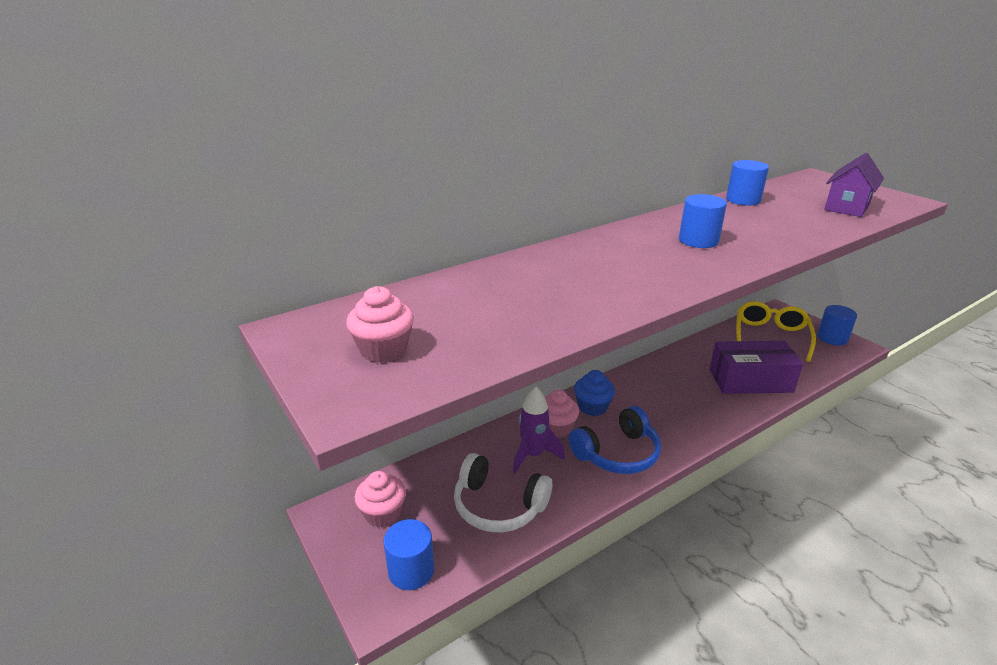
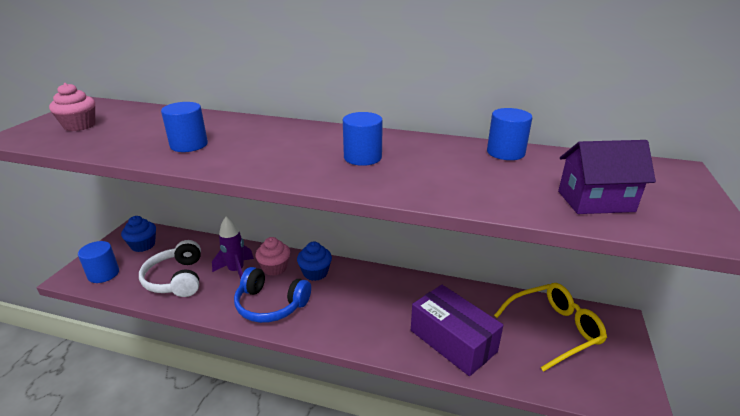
camera: 50 degrees right, 0 degrees up
(383, 513) = (143, 245): pink cupcake -> blue cupcake
(832, 338) = (623, 376): blue cylinder -> blue cylinder (189, 145)

